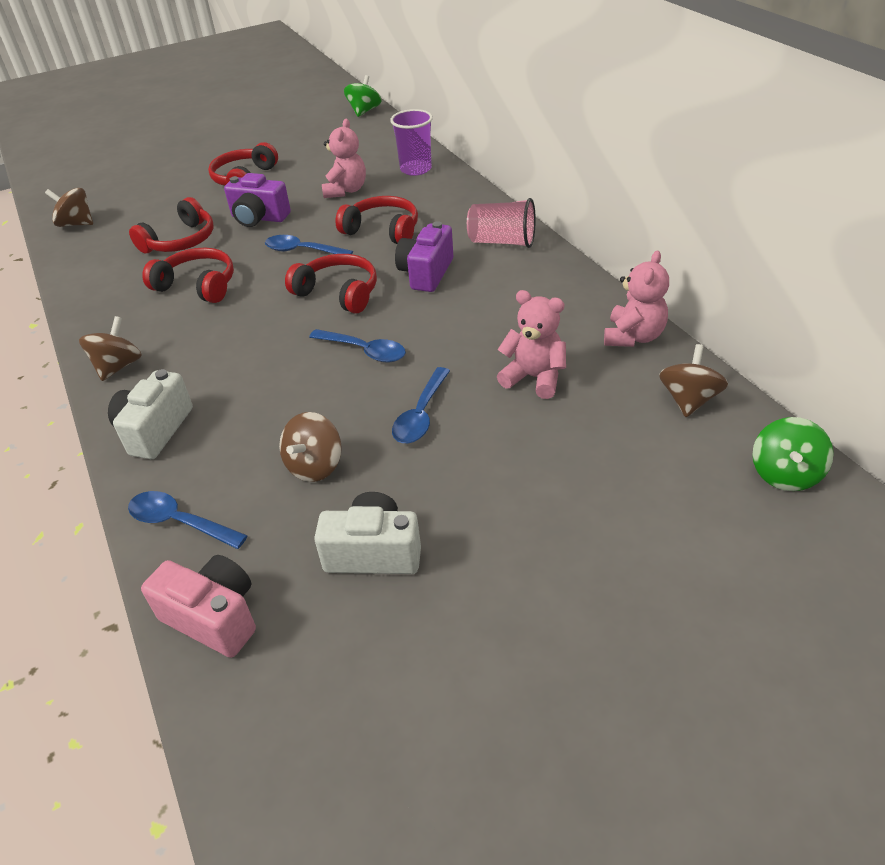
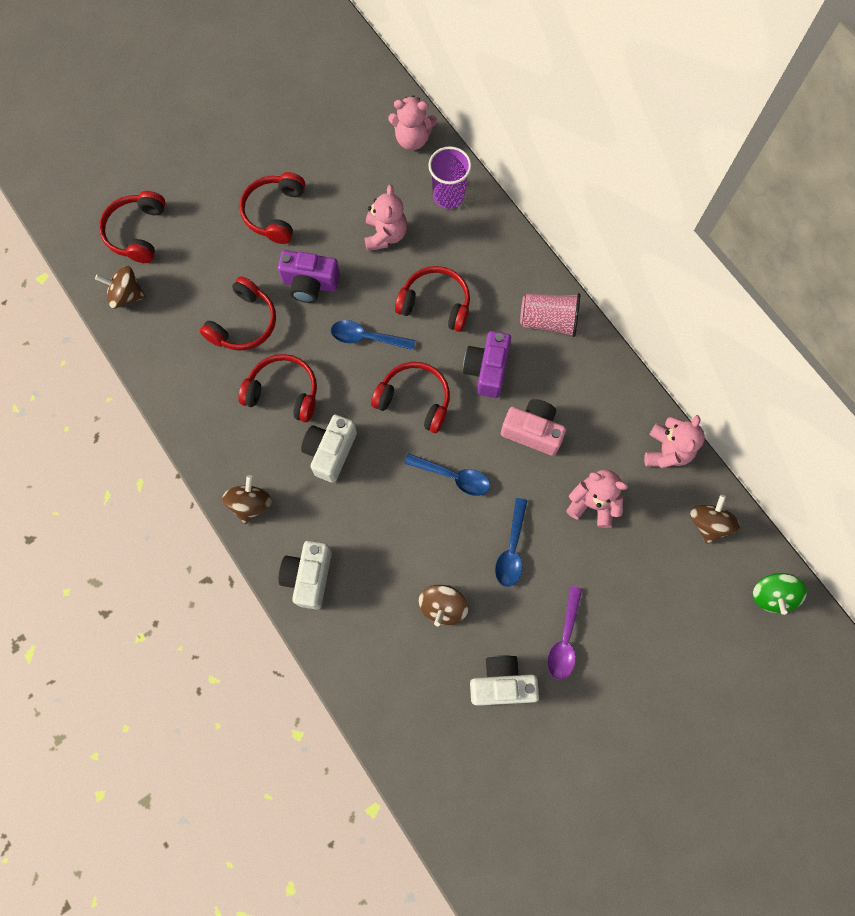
camera: 10 degrees left, 30 degrees up
(110, 189) = (137, 232): none -> red headphones
(179, 522) = (359, 666): blue spoon -> none
(214, 617) = (408, 744): pink camera -> pink camera (532, 431)
(229, 328) = (330, 451): none -> white camera
(364, 111) = (371, 75): green spinning top -> none
(390, 141) = (412, 139): none -> pink teddy bear
(475, 508) = (564, 640): none -> purple spoon

